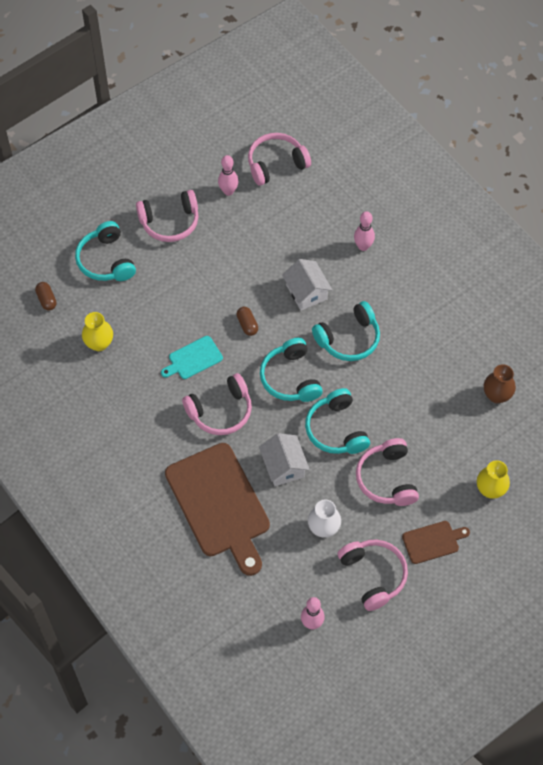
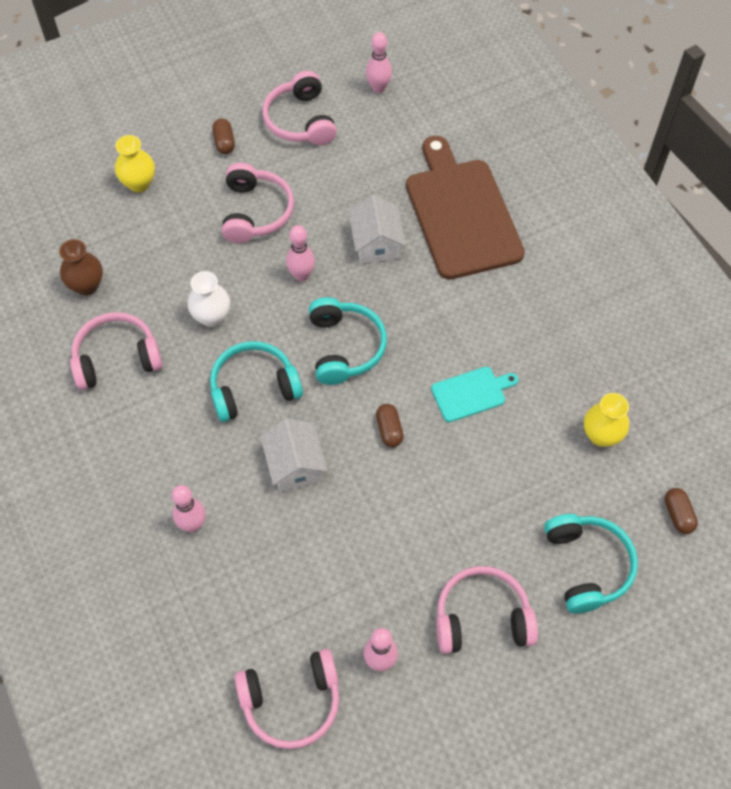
camera: 170 degrees left, 0 degrees up
(220, 411) = (444, 319): pink headphones -> pink headphones (117, 358)
(323, 528) = (344, 172): white vase -> white vase (212, 317)
(336, 429) = (301, 275): turquoise headphones -> pink bowling pin
(433, 541) = (224, 142): brown cutting board -> brown capsule

